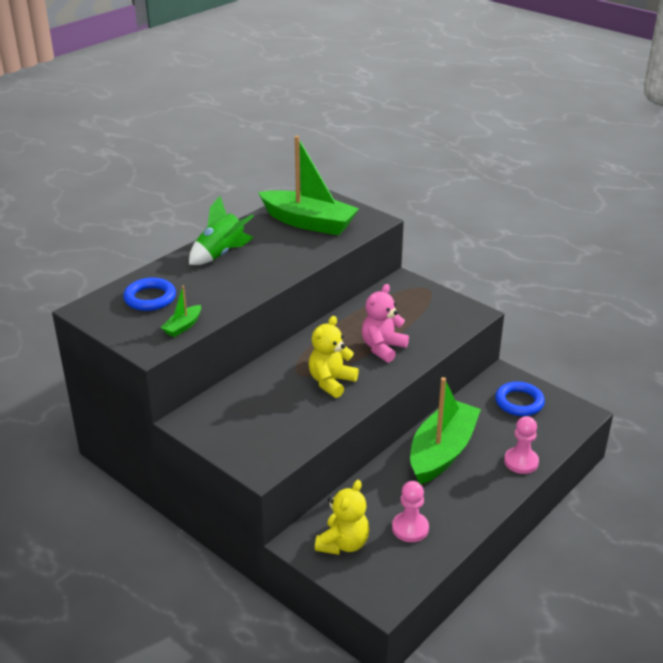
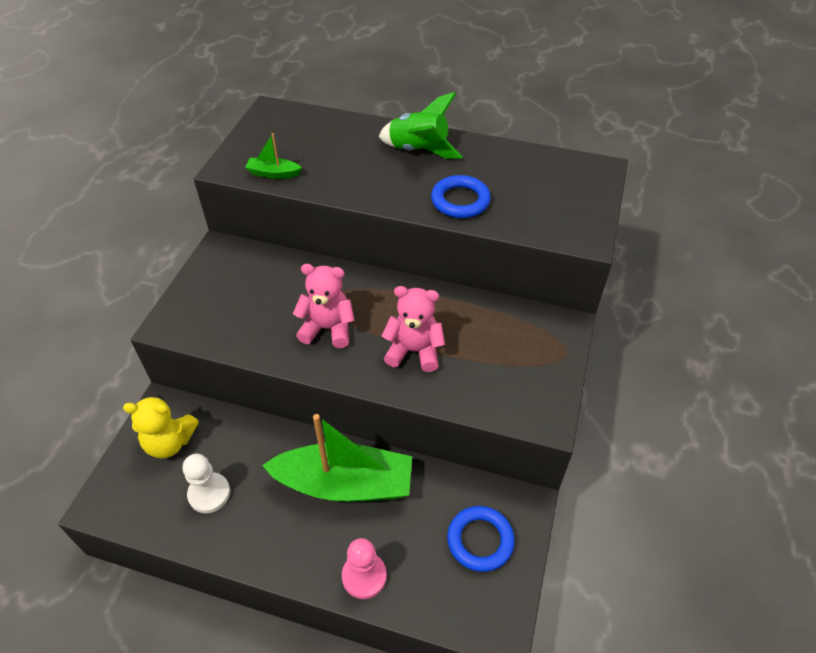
camera: 65 degrees right, 15 degrees up
(150, 298) = (310, 137): blue ring -> blue ring (460, 201)
(308, 222) = (533, 187): green boat -> none
(331, 382) = (328, 328): yellow teddy bear -> pink teddy bear
(410, 528) = (209, 494): pink pawn -> white pawn

